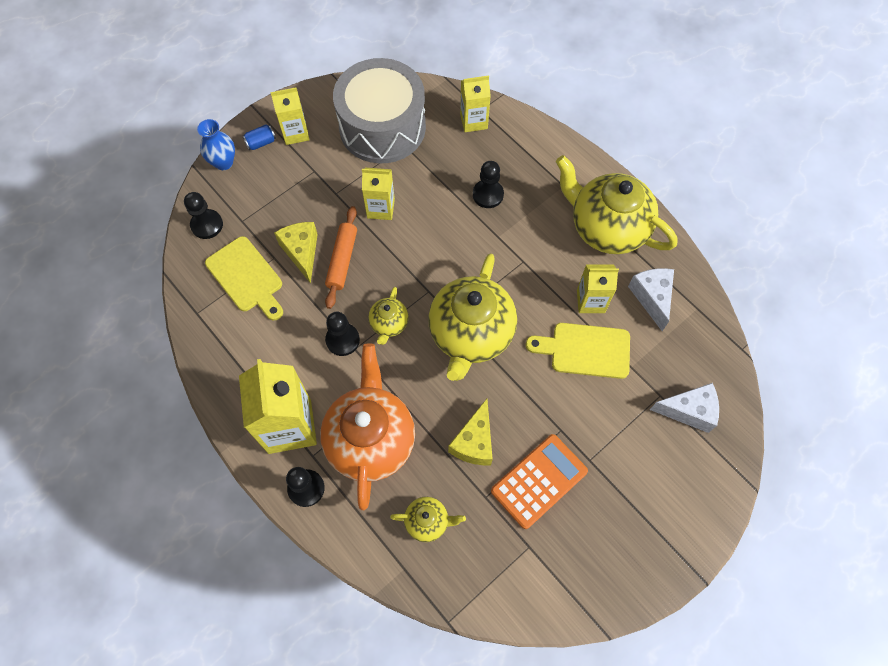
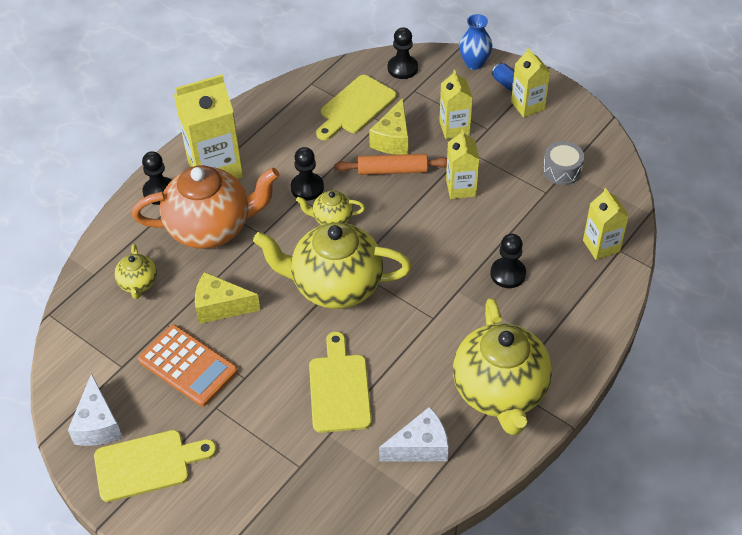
camera: 80 degrees right, 15 degrees down
(302, 252) = (393, 139): yellow cheese -> yellow cheese turned 135 degrees clockwise
(382, 127) = (562, 170): grey drum -> grey drum, size x0.41
(590, 301) = (400, 386): yellow carton -> yellow carton (454, 128)
(606, 228) = (500, 391): yellow teapot -> yellow teapot turned 150 degrees clockwise
(644, 529) = (147, 464): none -> yellow cutting board
(688, 411) = (286, 497): white cheese -> white cheese (97, 424)

